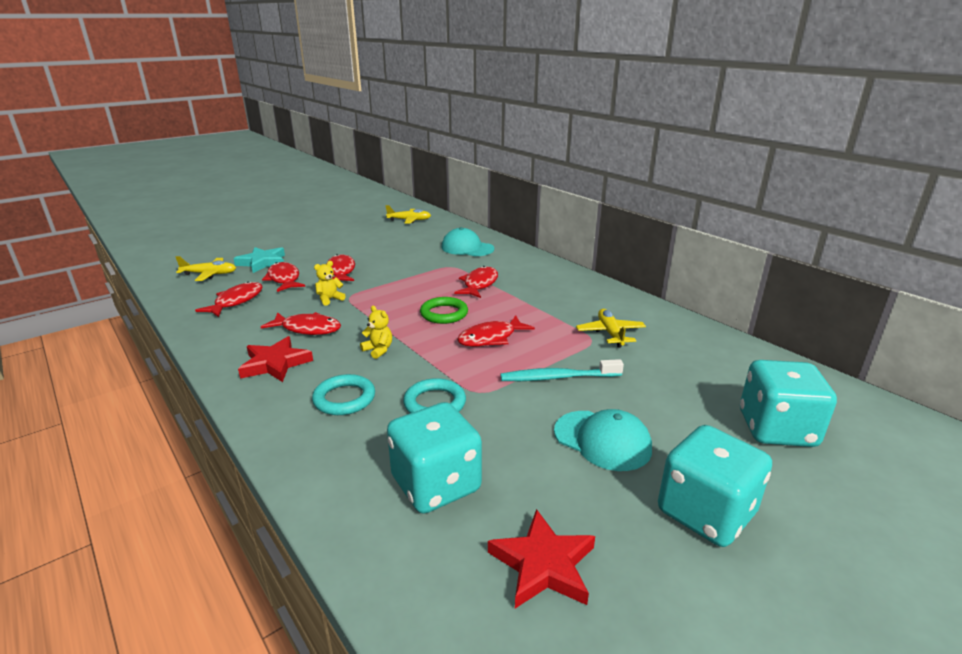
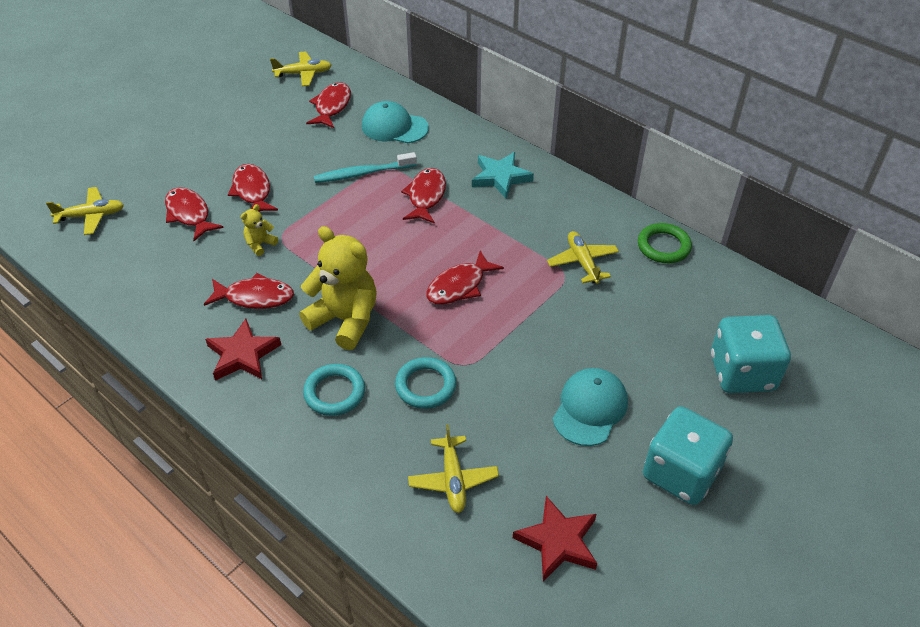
camera: 10 degrees left, 20 degrees up
(236, 301) = (150, 261): red fish -> red fish (332, 106)
(262, 262) = (147, 185): turquoise star -> turquoise star (500, 177)
(378, 350) = (345, 320): yellow teddy bear -> yellow teddy bear, size x2.22
(436, 484) = (453, 479): turquoise dice -> yellow plane
(444, 314) = (399, 253): green ring -> green ring (663, 246)
(558, 377) = (538, 334): turquoise toothbrush -> turquoise toothbrush (363, 173)
(602, 440) = (590, 408): turquoise cap -> turquoise cap turned 90 degrees counterclockwise

